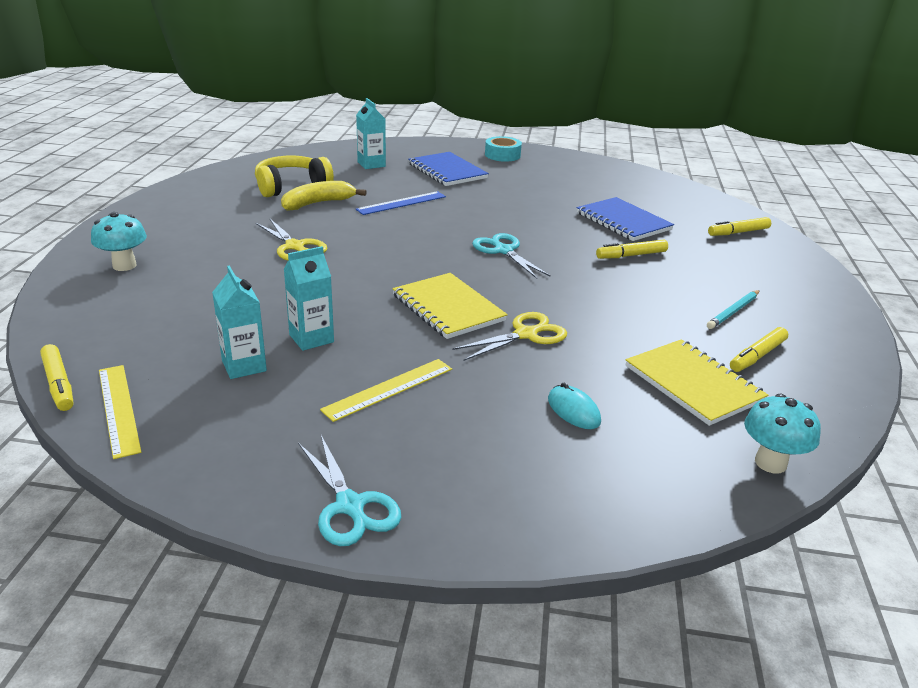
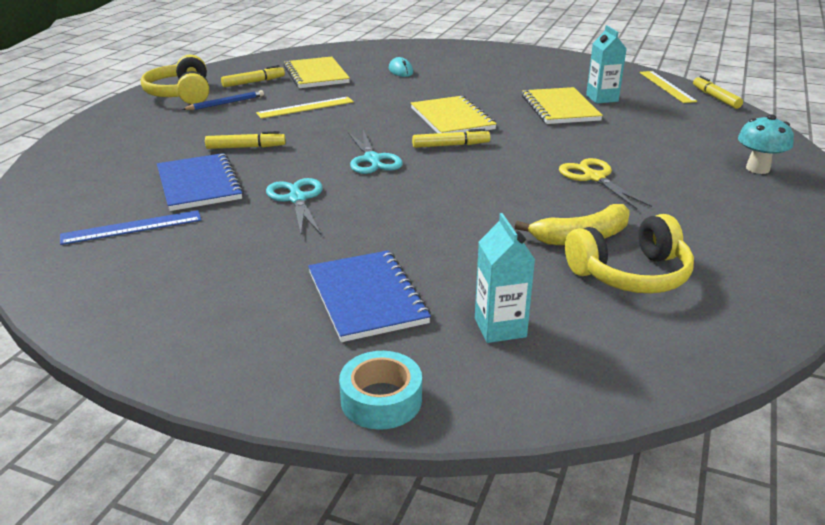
camera: 165 degrees left, 0 degrees up
(311, 338) = (560, 108): turquoise carton -> yellow notebook
(350, 506) = (529, 54): turquoise scissors -> turquoise scissors (297, 199)
(388, 389) = (506, 84): yellow ruler -> yellow ruler (305, 107)
(401, 203) = (464, 230): blue ruler -> blue ruler (132, 227)
(502, 155) = (229, 343): turquoise tape -> turquoise tape (381, 400)
(526, 334) = (401, 101): yellow scissors -> none
(733, 311) = (225, 103): turquoise pencil -> blue pencil
(738, 232) = (88, 163): yellow marker -> yellow marker (451, 145)
(770, 463) = (318, 52): turquoise mushroom -> none
(808, 322) = (181, 94): none -> yellow headphones

